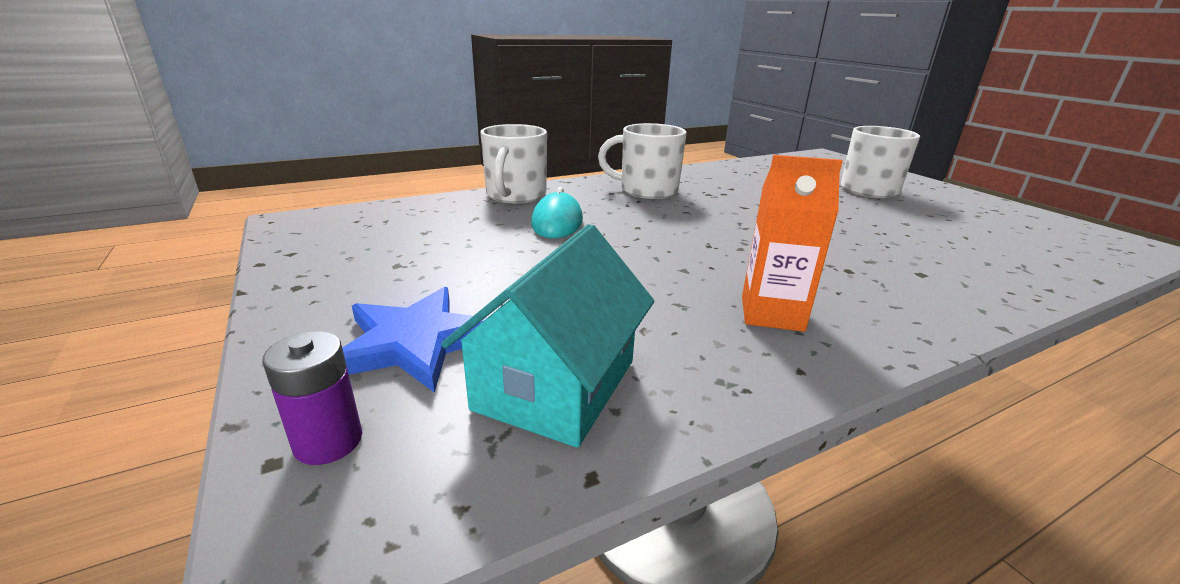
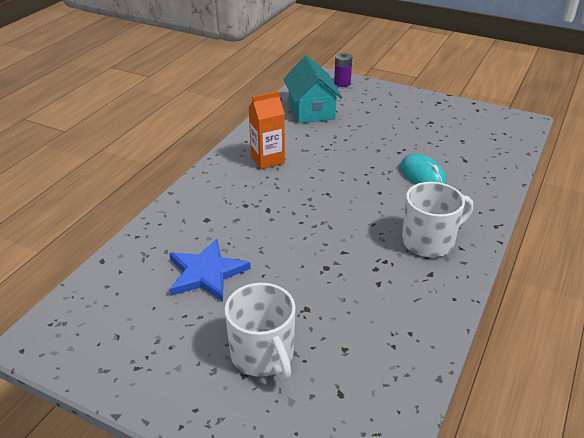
camera: 145 degrees right, 10 degrees up
(415, 342) = (366, 104): blue star -> blue star (206, 273)
(515, 195) = (488, 189): white mug -> none

